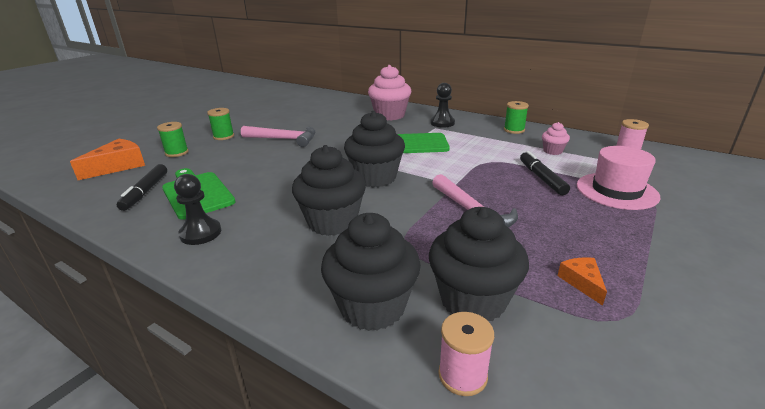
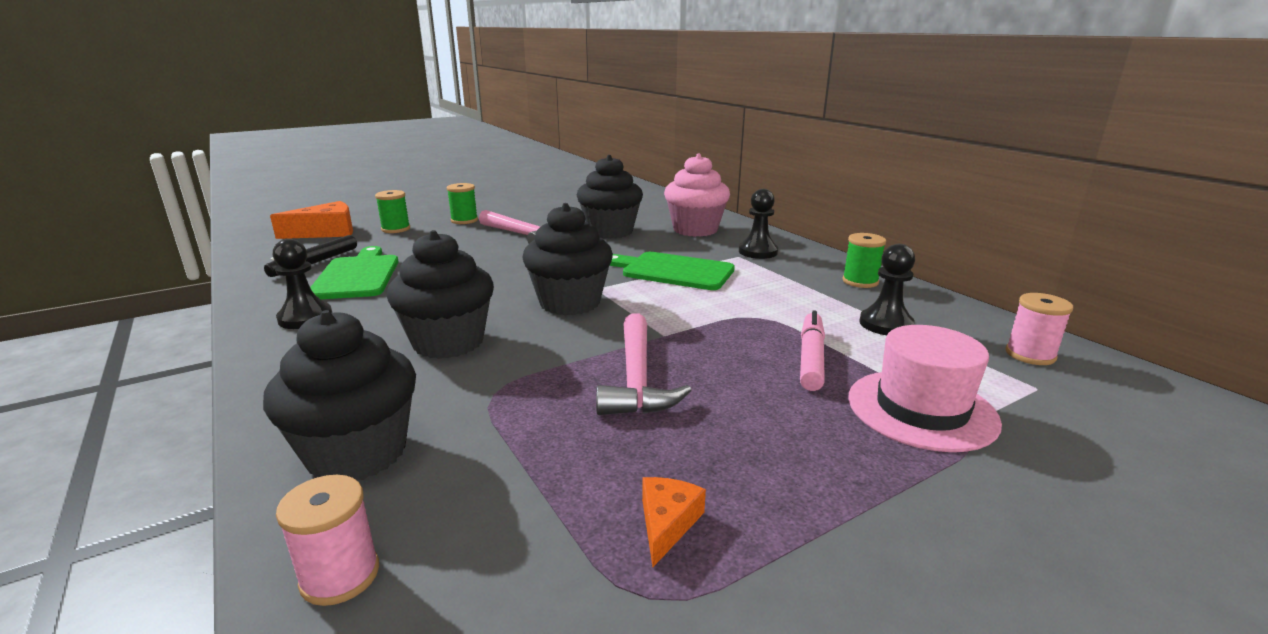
camera: 25 degrees right, 5 degrees down
(473, 300) = (480, 490): black cupcake -> black cupcake (610, 231)
(541, 178) = (811, 358): black marker -> pink marker
(552, 151) = (885, 324): pink cupcake -> black pawn

